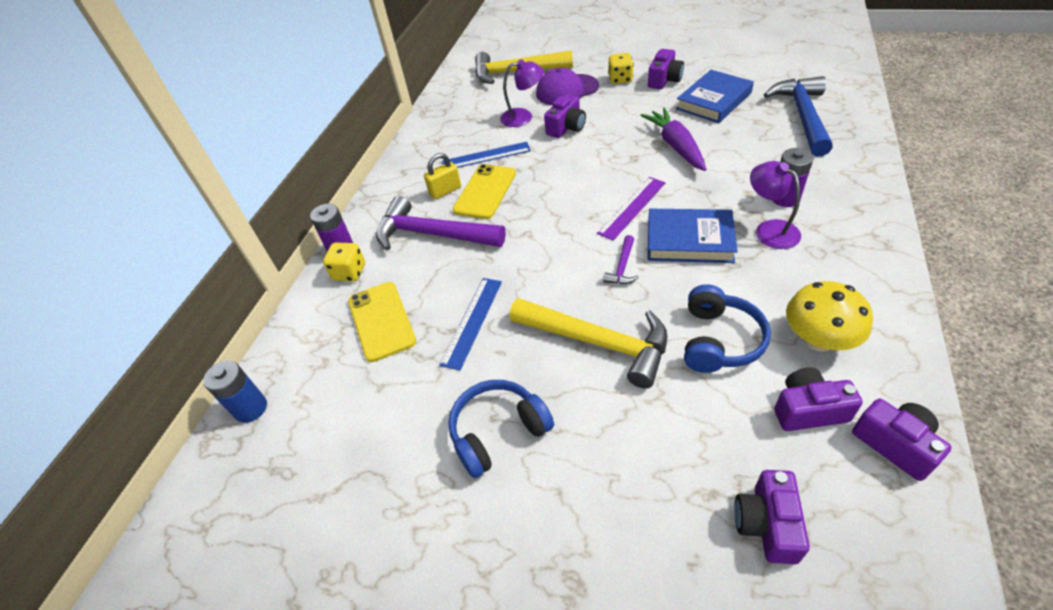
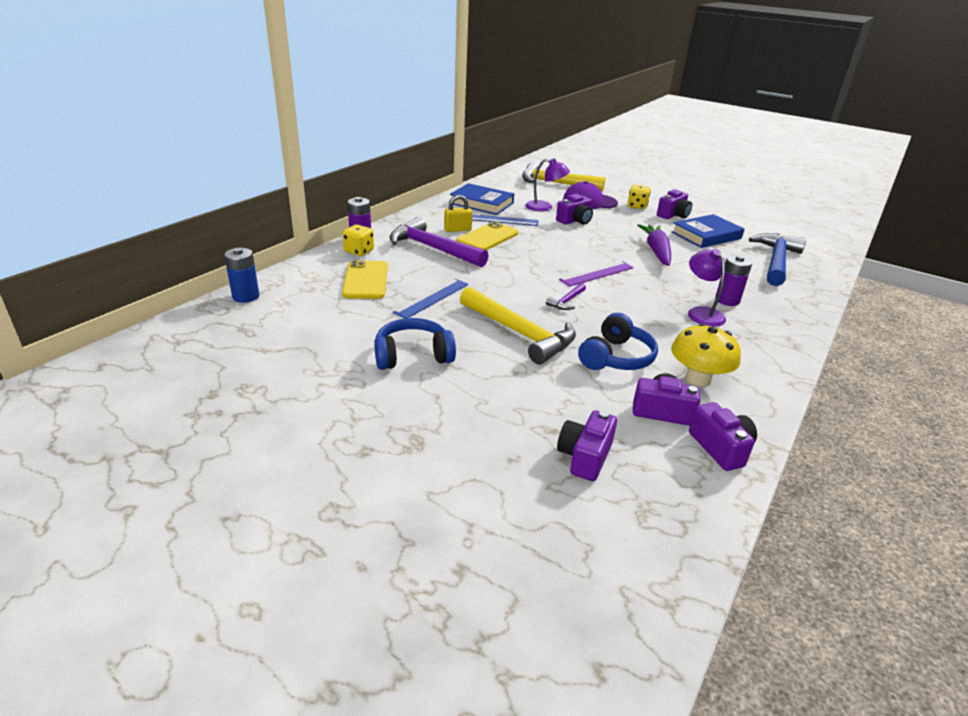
camera: 10 degrees right, 15 degrees down
(689, 240) = (630, 302): blue book -> blue book (481, 203)

